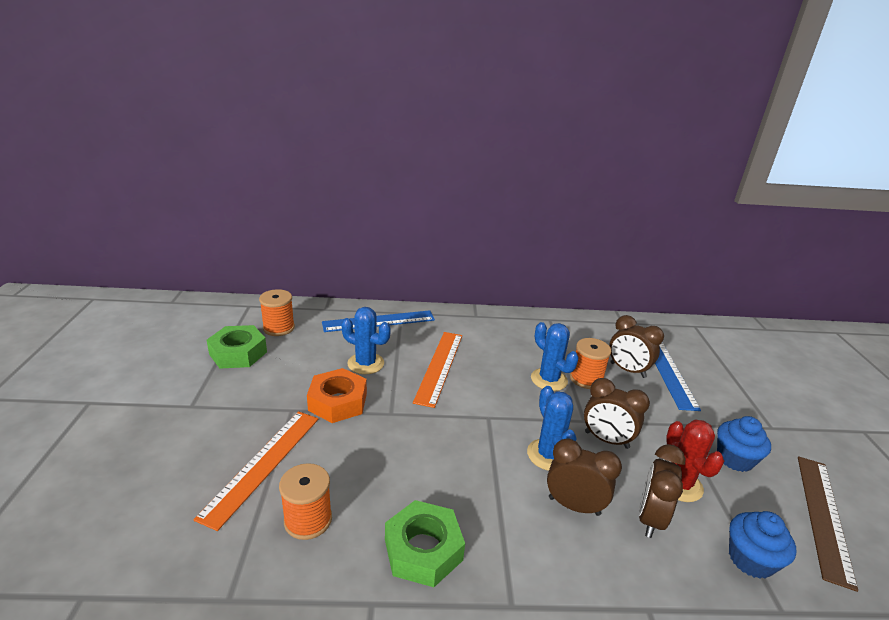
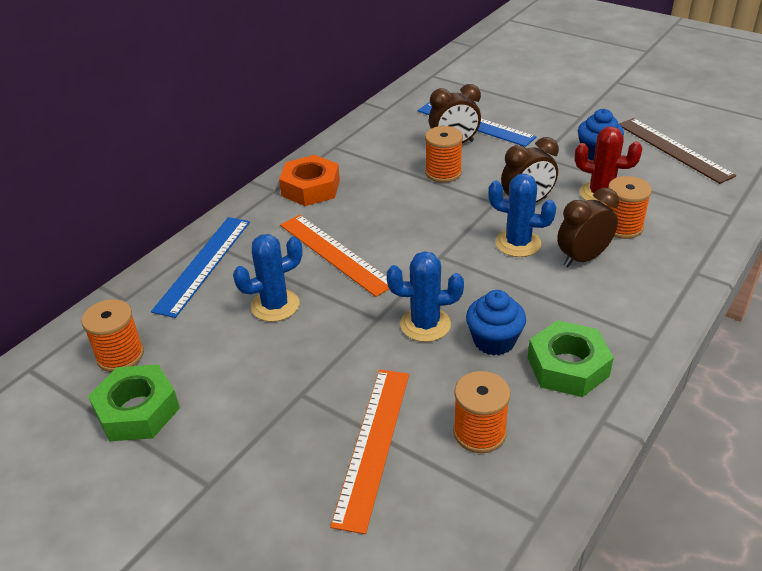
camera: 50 degrees left, 10 degrees up
(263, 464) = (373, 445): orange ruler -> orange ruler turned 45 degrees clockwise
(338, 402) = (322, 351): orange nut -> orange nut (310, 188)
(549, 380) = (423, 194): blue cactus -> blue cactus (425, 324)
(650, 518) = (622, 227): brown clock -> orange spool
(750, 559) = (686, 203): blue cupcake -> blue cupcake (494, 341)

